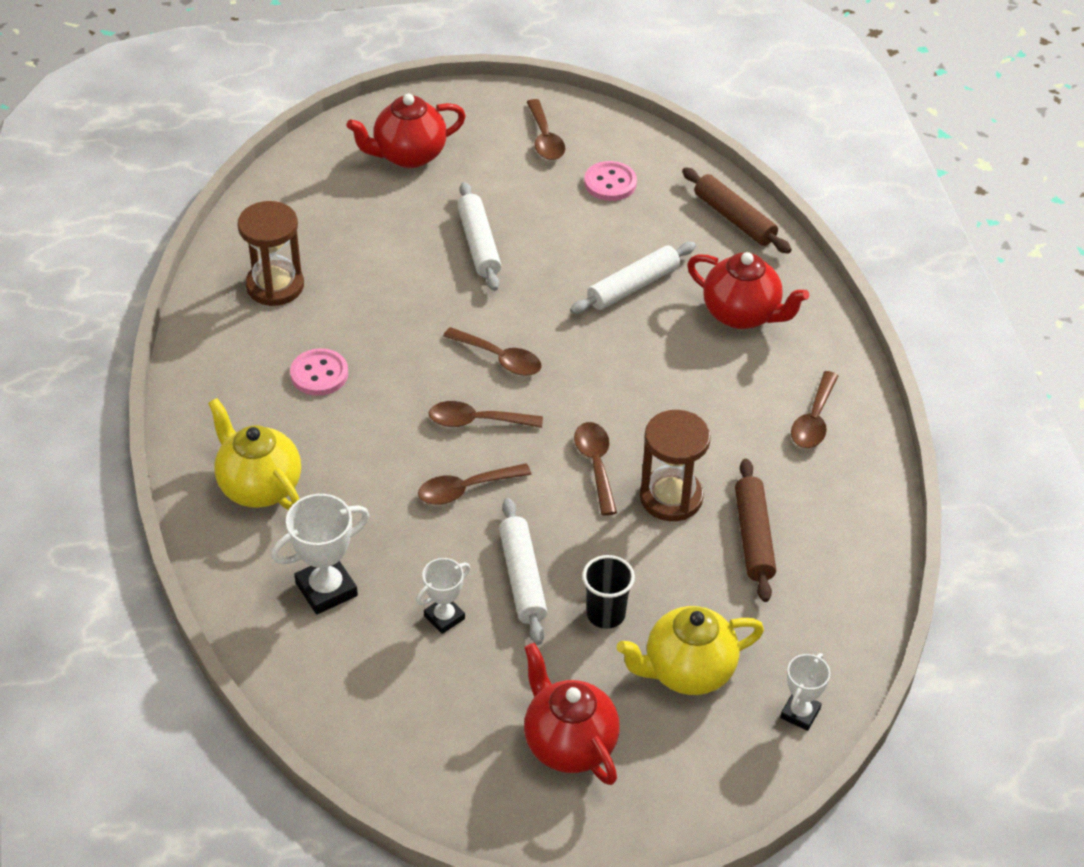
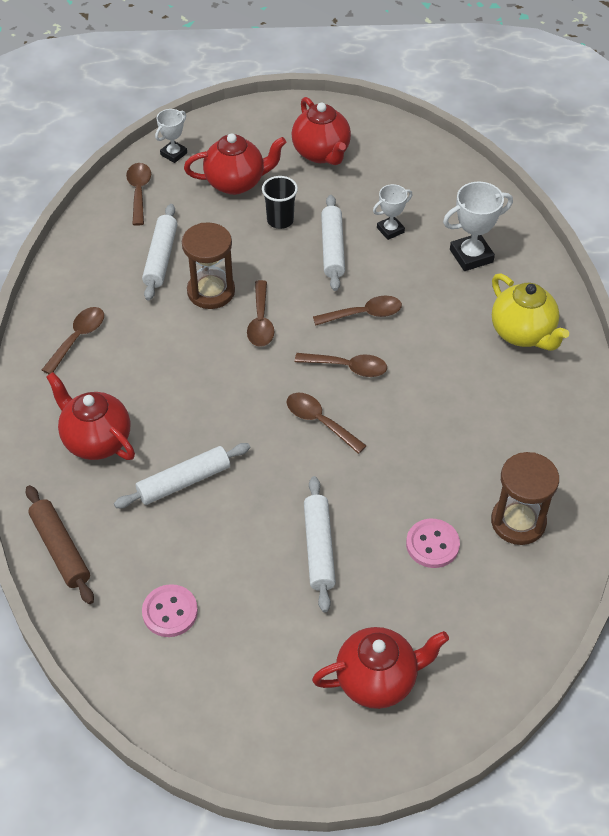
camera: 170 degrees left, 5 degrees up
(319, 374) = (476, 424): pink button -> pink button (432, 544)
(545, 139) = (223, 686): brown spoon -> brown spoon (139, 192)
(687, 671) = (236, 183): yellow teapot -> red teapot
(754, 537) = (160, 258): brown rolling pin -> white rolling pin

